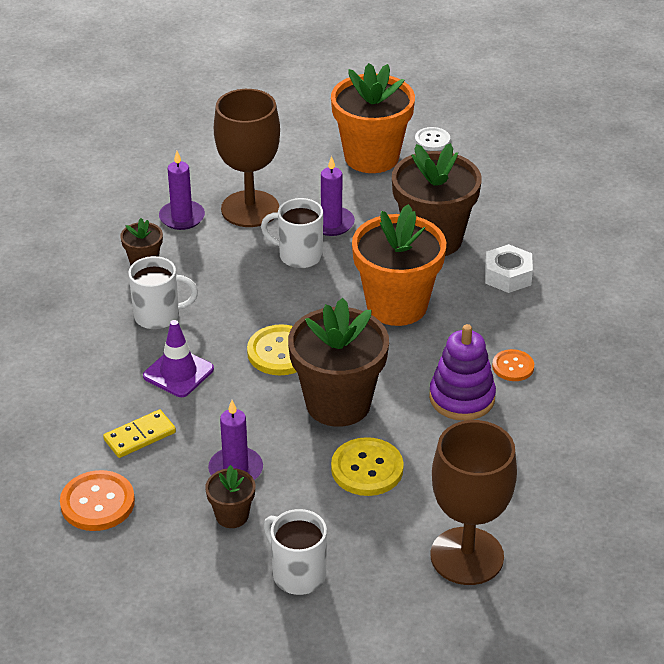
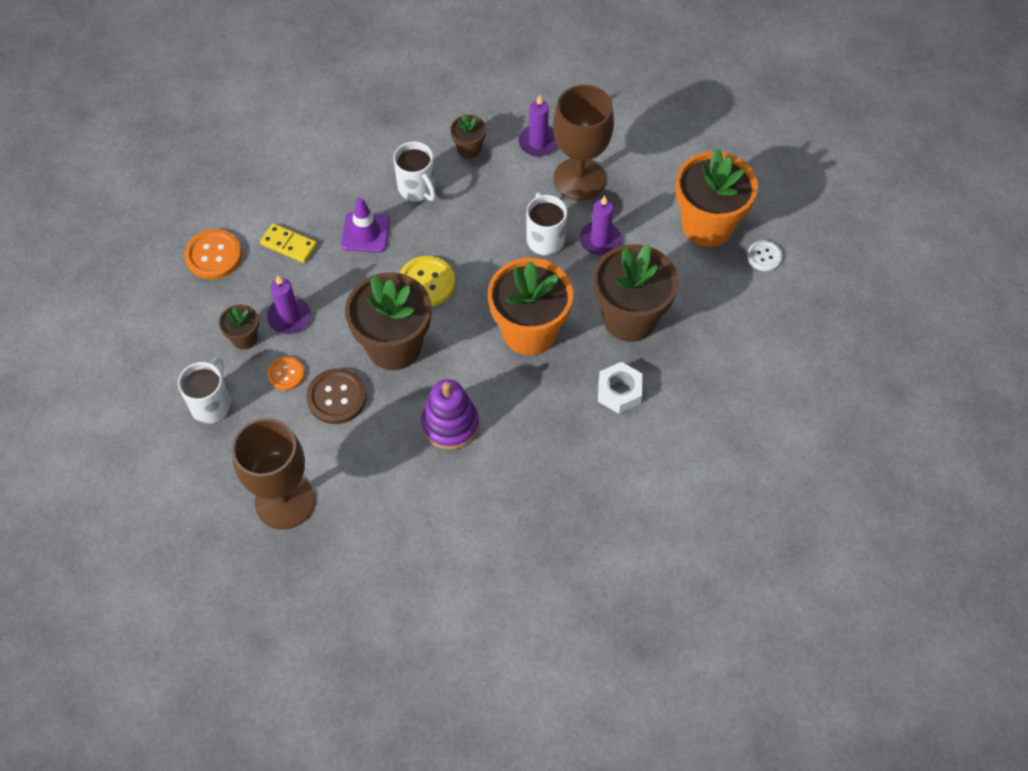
camera: 60 degrees right, 20 degrees up
(367, 469) = (336, 397): yellow button -> brown button
(513, 366) = (508, 443): orange button -> orange button (286, 374)

